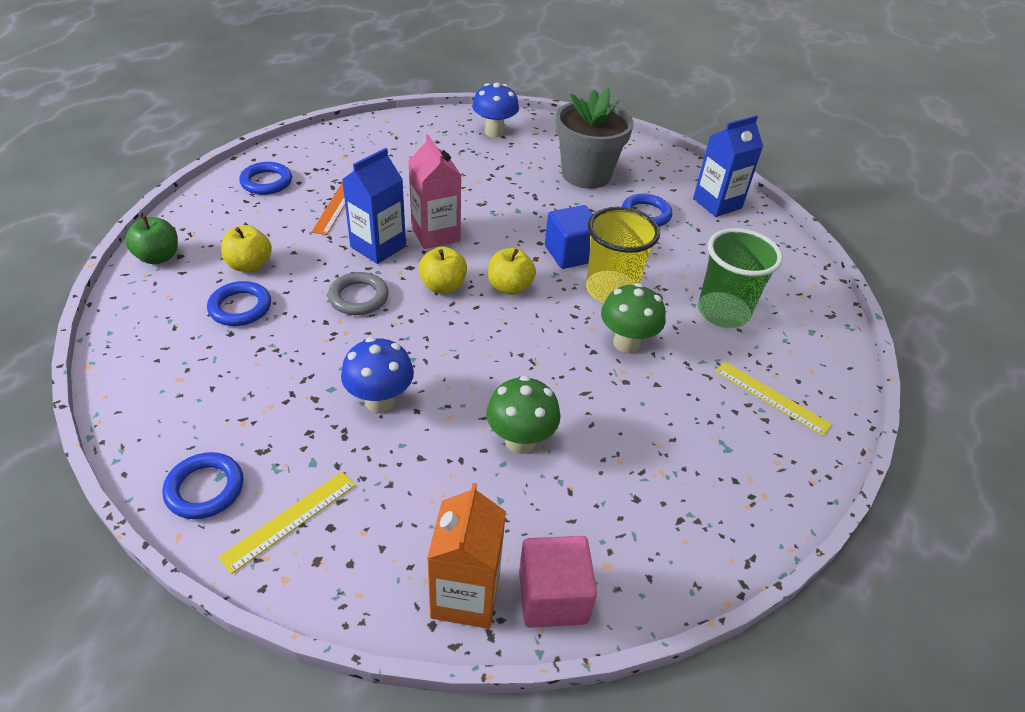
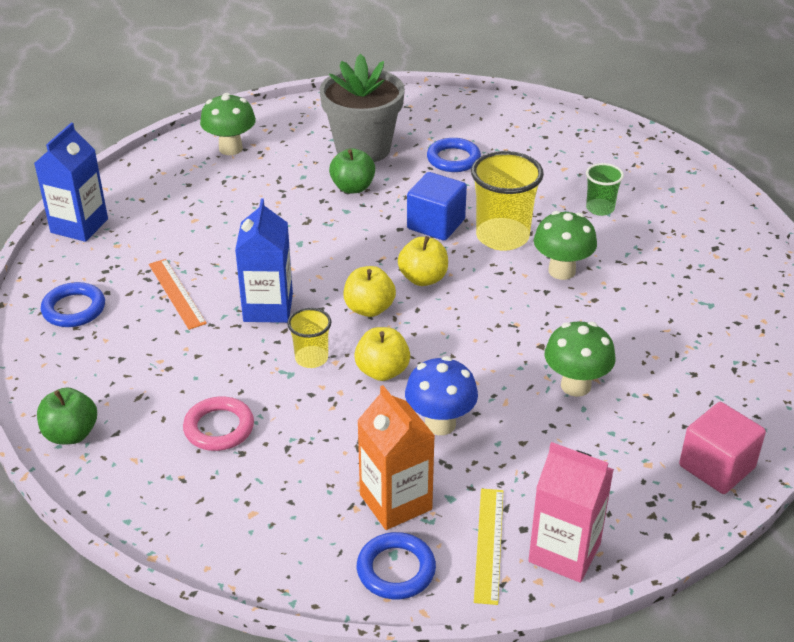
camera: 35 degrees left, 5 degrees down
(240, 307) = (219, 428): blue ring -> pink ring
(249, 265) = (173, 389): yellow apple -> yellow apple (382, 371)
(358, 297) = (311, 358): grey ring -> yellow cup
(435, 234) = (304, 269): pink carton -> pink carton (564, 552)
(465, 595) = (665, 504): orange carton -> orange carton (395, 502)
(494, 132) = (230, 148): blue mushroom -> green mushroom
(543, 197) = (353, 187): none -> green apple
(717, 203) = (496, 121): blue carton -> blue carton (79, 226)
(723, 312) = (600, 208): green cup -> green cup, size x0.55
(771, 397) = (698, 252): yellow ruler -> none

